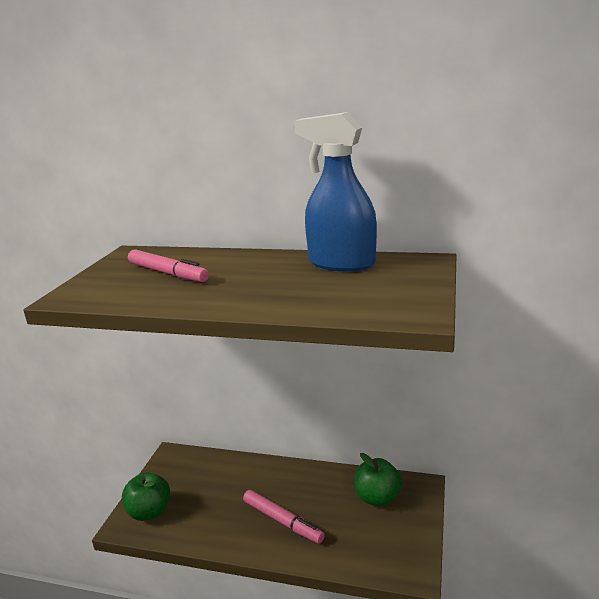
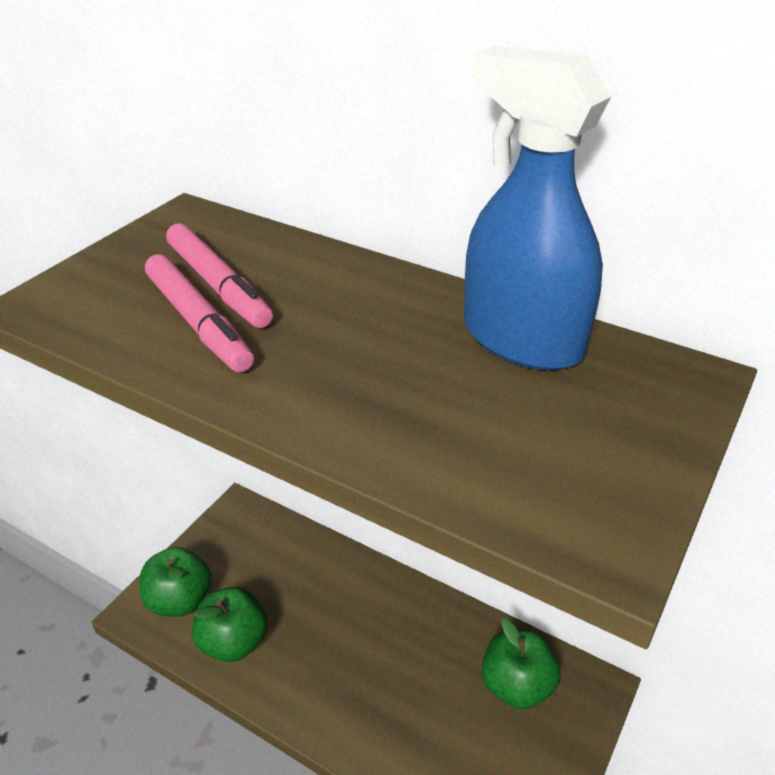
camera: 15 degrees right, 15 degrees up
(194, 524) = (233, 642): none -> green apple
(282, 521) = (359, 680): pink marker -> pink marker (198, 323)

